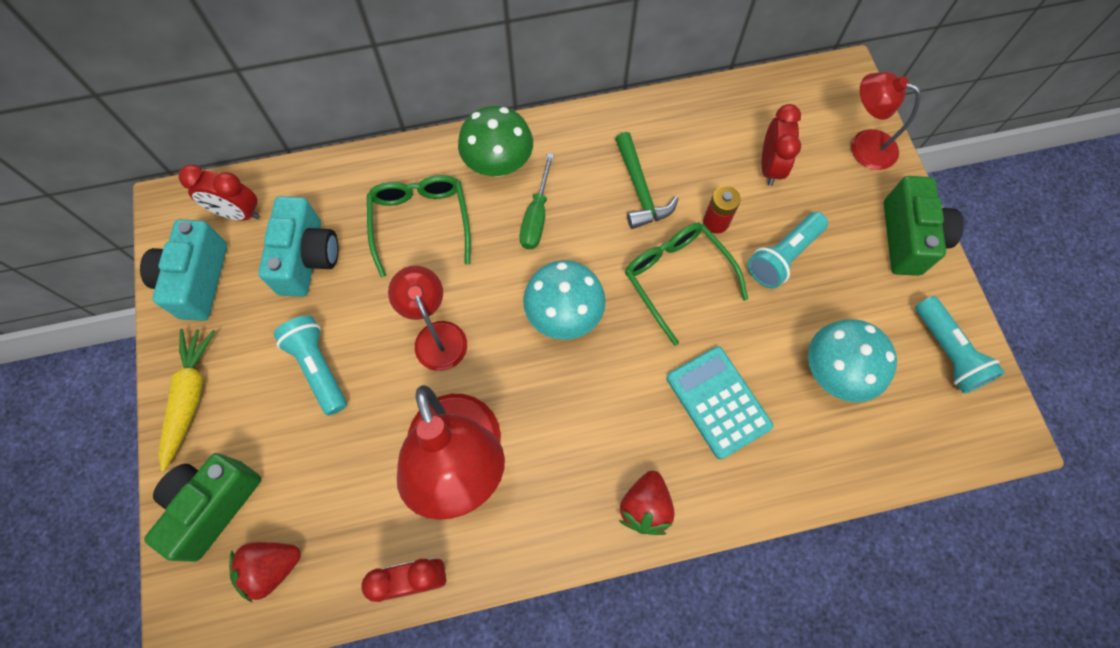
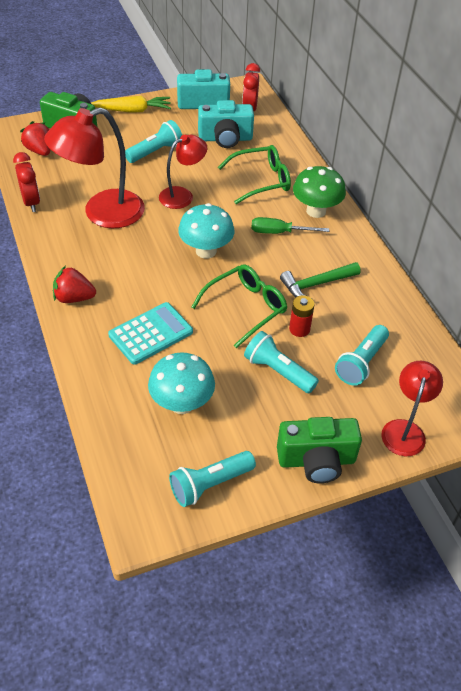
camera: 80 degrees right, 20 degrees down
(770, 167) = (361, 363): red clock -> turquoise flashlight

